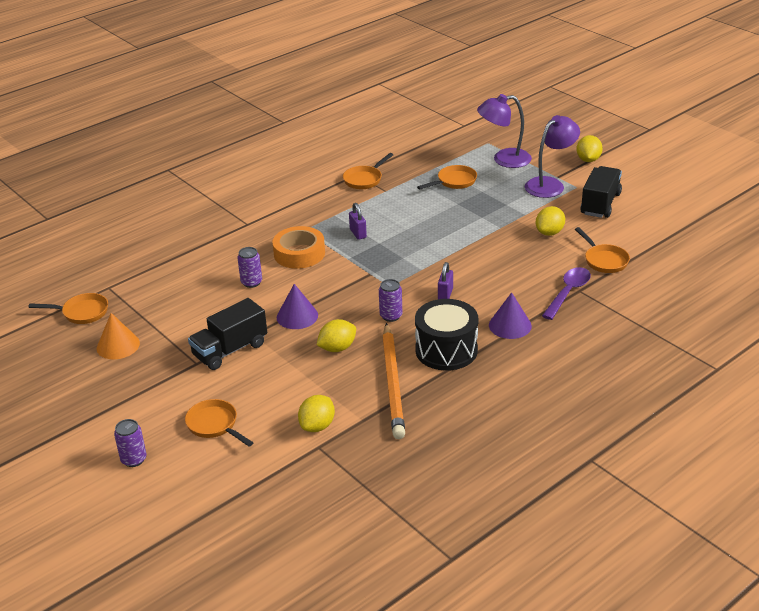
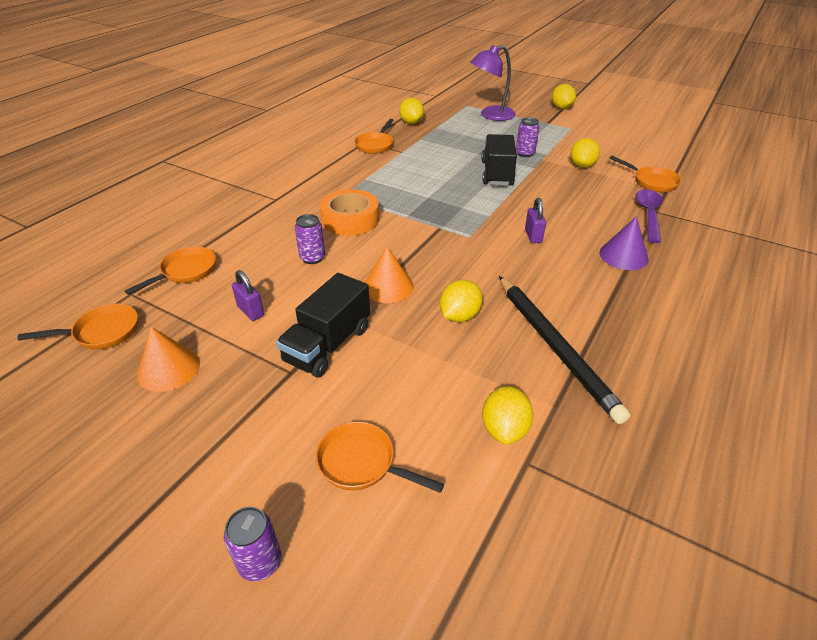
camera: 20 degrees left, 5 degrees up
(297, 316) = (388, 287): purple cone -> orange cone
(358, 233) = (400, 192): purple padlock -> purple padlock (250, 311)
(391, 316) = (494, 268): purple can -> purple can (525, 154)
(393, 383) = (555, 346): orange pencil -> black pencil
(416, 157) = (411, 123): none -> yellow lemon
(446, 350) = (582, 295): black drum -> none
(454, 182) = (461, 137): orange pan -> orange pan (185, 272)
(550, 184) = (547, 129): purple lamp -> none
(600, 204) = (603, 138): black truck -> black truck (497, 173)

